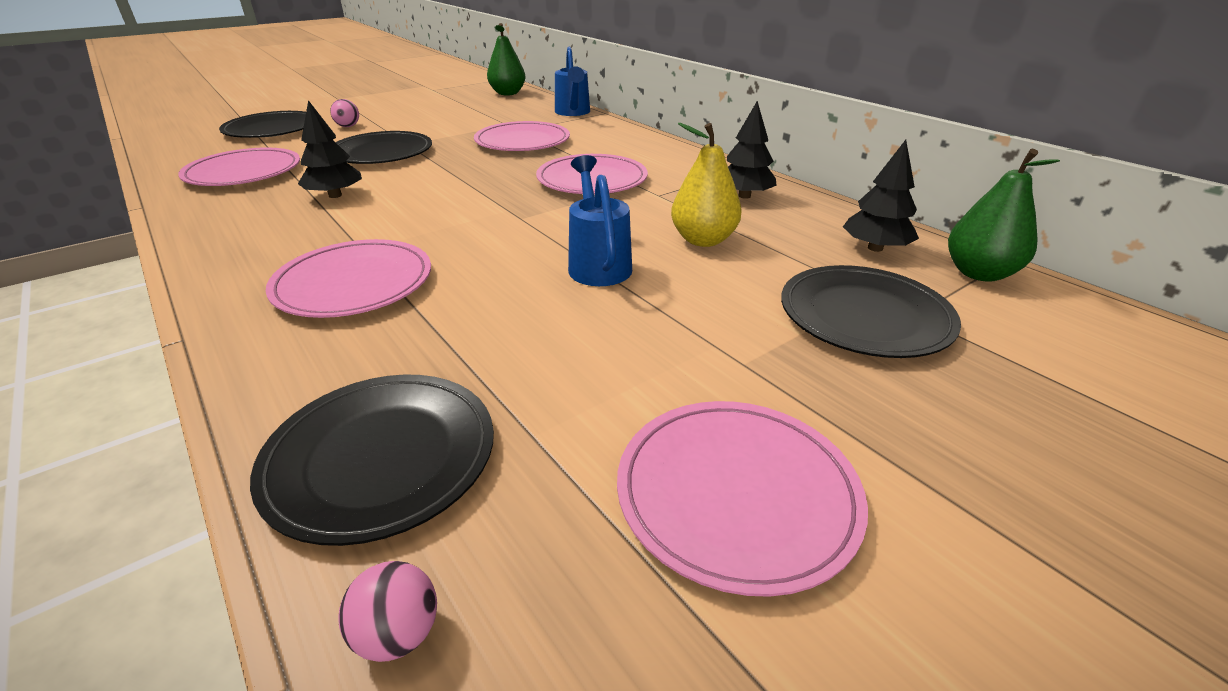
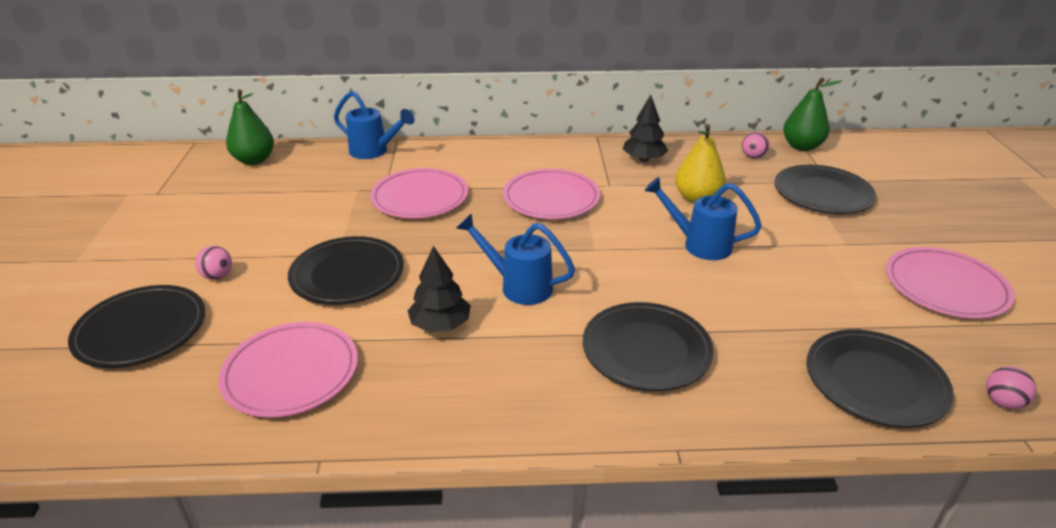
camera: 55 degrees left, 0 degrees up
(354, 283) = (646, 350): pink plate -> black plate
(419, 205) = (518, 286): none -> blue watering can
(875, 248) = (753, 156): black tree -> pink ball

